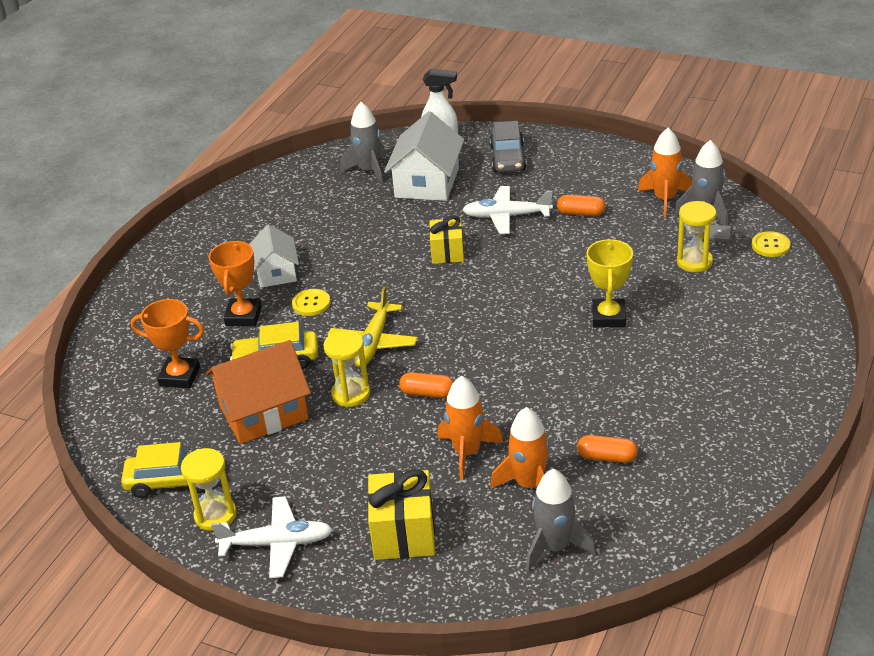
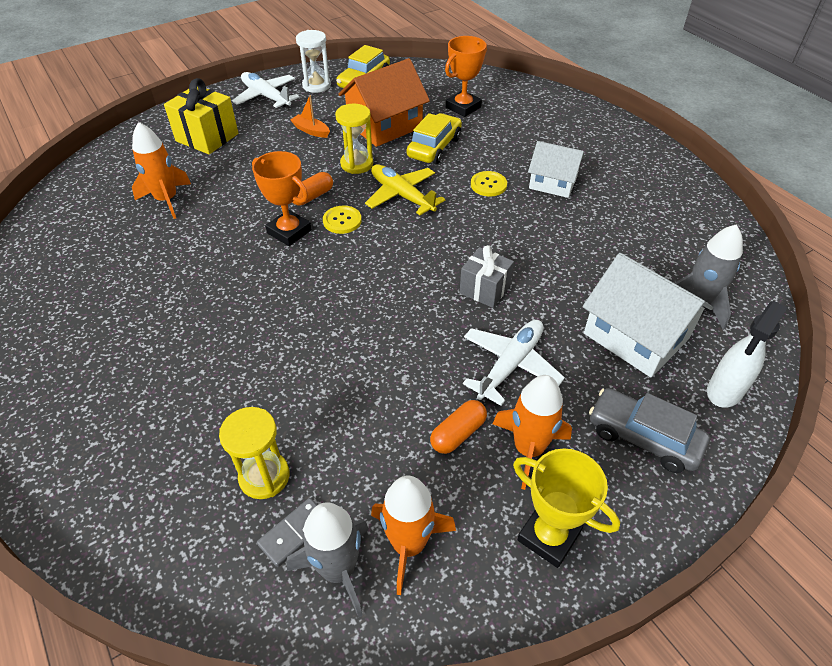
camera: 120 degrees right, 10 degrees up
(215, 515) = (316, 85): yellow hourglass -> white hourglass
(243, 316) = (506, 150): orange trophy -> orange trophy (289, 232)
(263, 412) = (385, 126): orange house -> orange house turned 45 degrees clockwise
(277, 543) = (266, 97): white plane -> white plane turned 105 degrees clockwise
(319, 460) = (311, 131): none -> orange boat
(447, 253) = (484, 289): yellow gift -> grey gift
(467, 452) = (232, 188): orange rocket -> orange rocket (528, 449)
(555, 547) = (108, 185): grey rocket -> none
(607, 457) = (133, 247): orange capsule -> none
(608, 317) = (268, 344): yellow trophy -> yellow trophy (548, 536)
(770, 245) = (203, 588): yellow button -> yellow button (342, 221)

